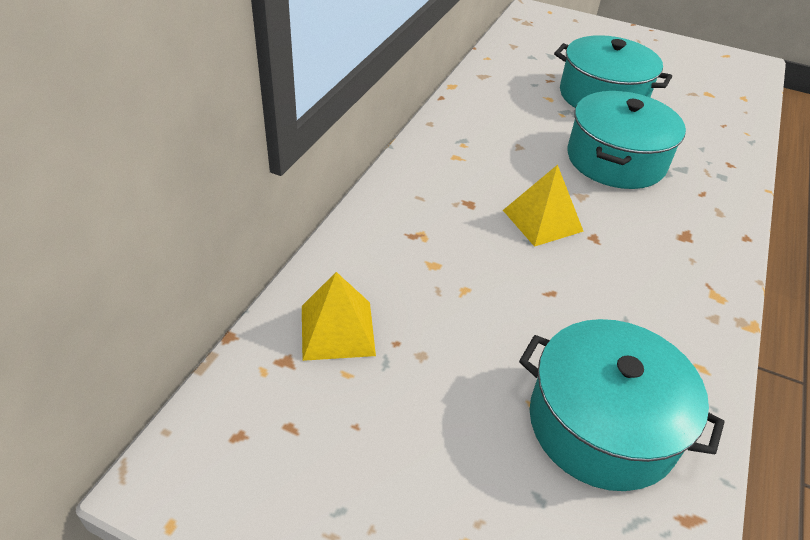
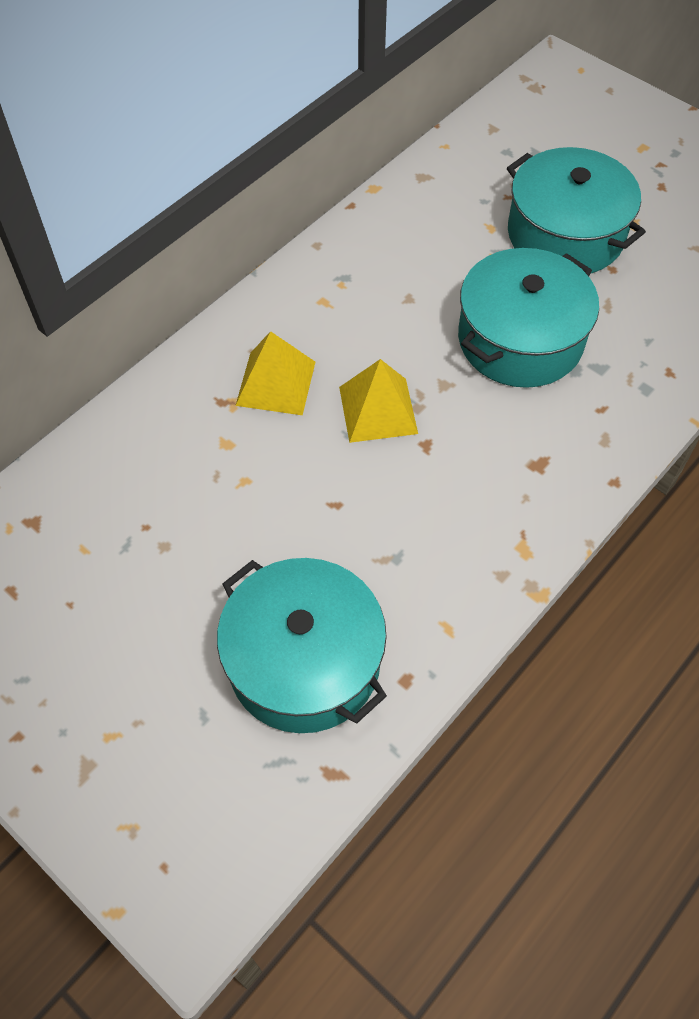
camera: 20 degrees right, 15 degrees up
(337, 330) = (95, 499): yellow pyramid -> yellow pyramid (276, 383)

